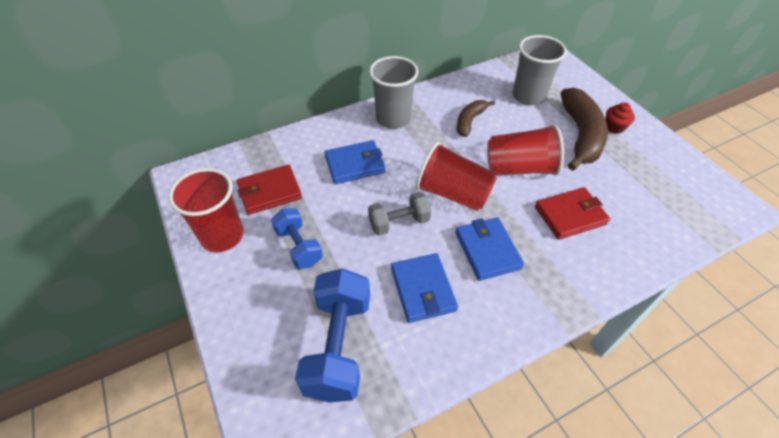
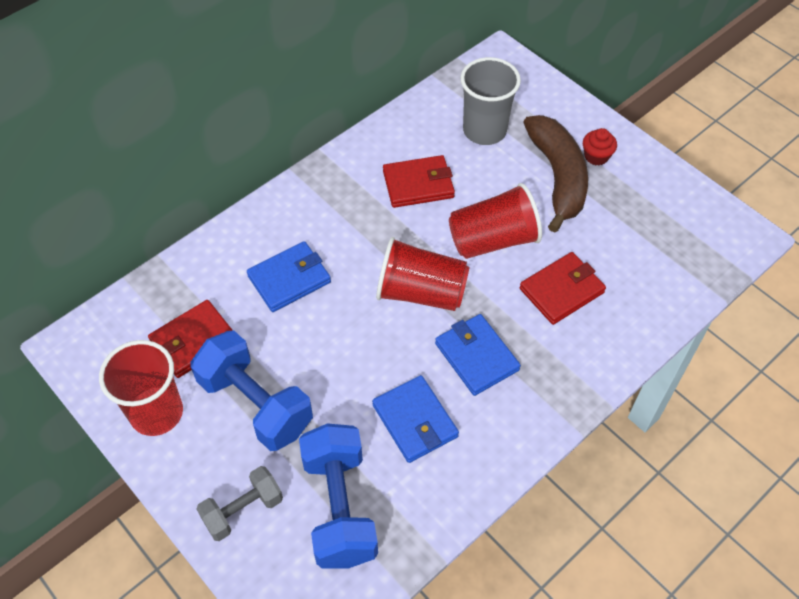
camera: 15 degrees left, 5 degrees up
(299, 246) = (256, 404): blue dumbbell -> blue dumbbell, size x1.65
(393, 118) = (319, 201): grey cup -> none
(399, 222) = (366, 345): grey dumbbell -> grey dumbbell (243, 510)
(470, 121) = (418, 184): brown banana -> red wallet

